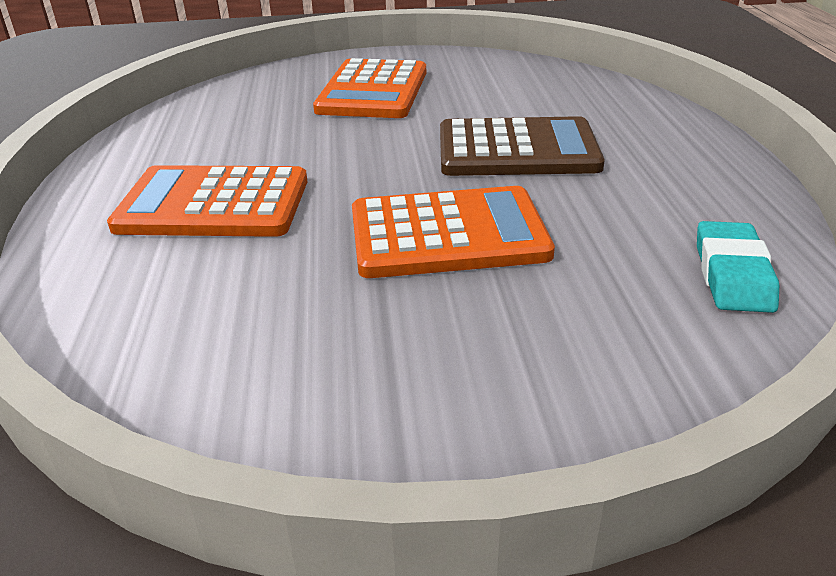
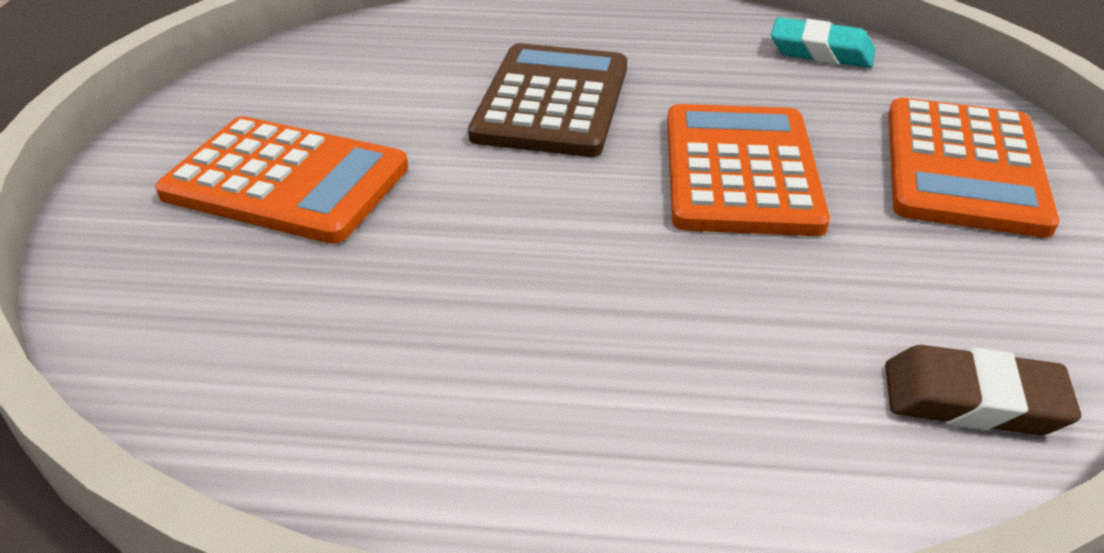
camera: 80 degrees left, 5 degrees up
(151, 344) = (973, 400): none -> brown eraser
(213, 204) = (625, 354): orange calculator -> orange calculator (963, 167)

